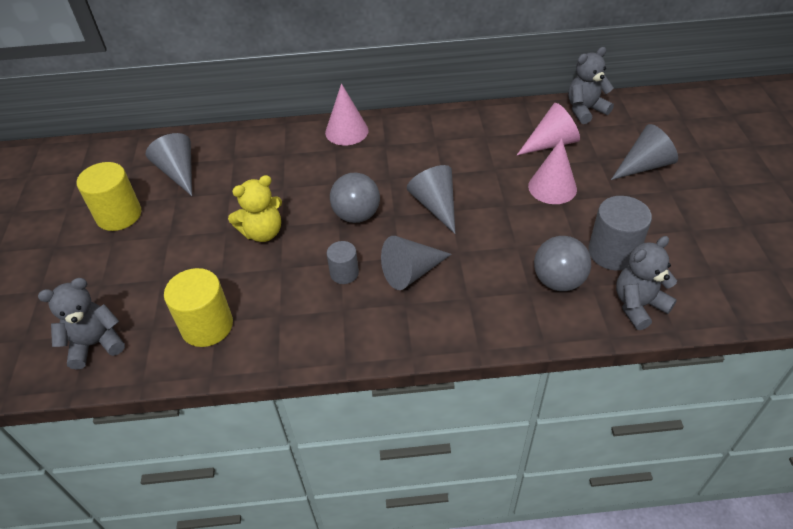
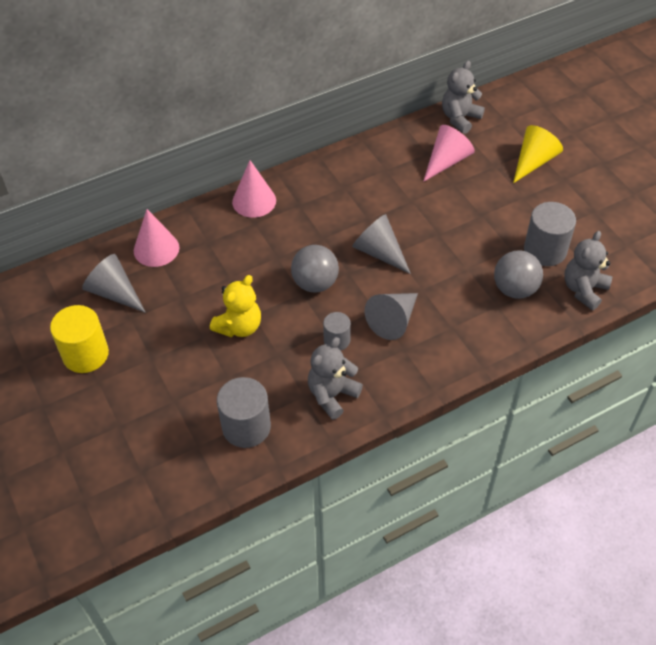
camera: 25 degrees left, 5 degrees up
(95, 344) = (155, 478): grey teddy bear -> grey teddy bear (332, 395)
(207, 326) = (246, 427): yellow cylinder -> grey cylinder
(552, 187) = (469, 204): pink cone -> pink cone (156, 249)
(643, 166) = (533, 161): grey cone -> yellow cone

